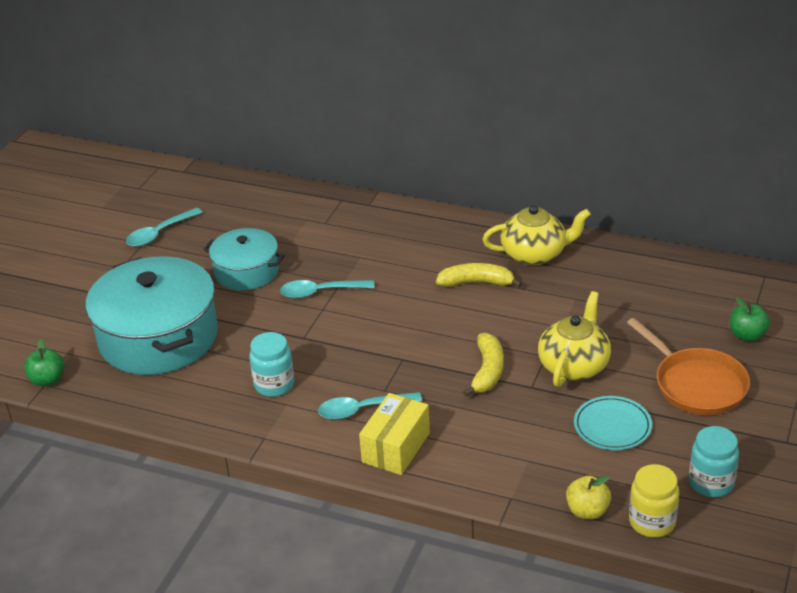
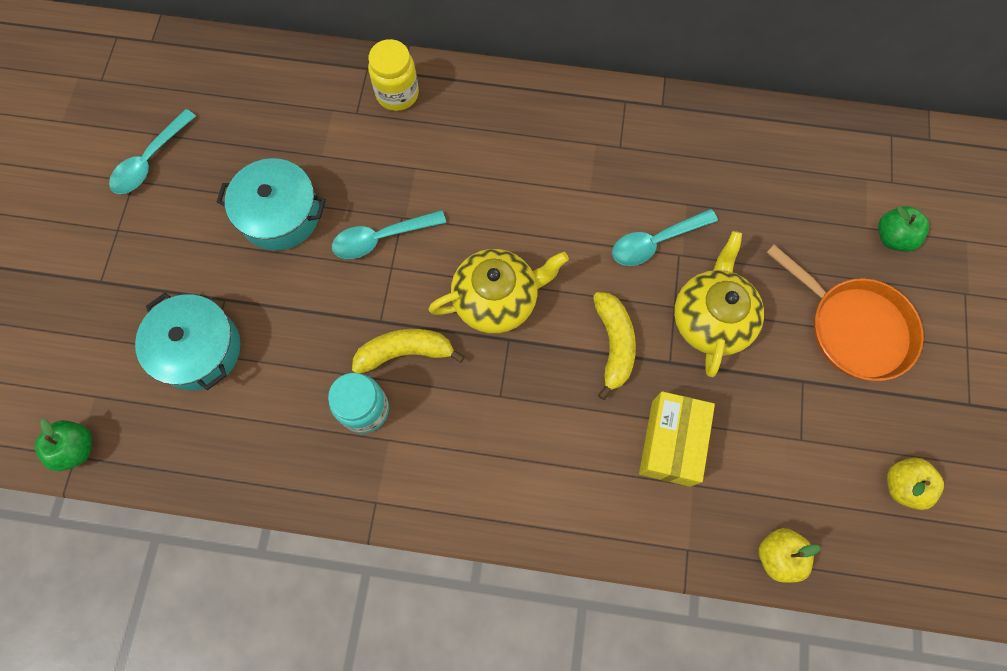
camera: 15 degrees left, 35 degrees up
(158, 337) = (199, 349): turquoise pot -> turquoise pot, size x0.57
(362, 410) = (482, 434): turquoise spoon -> turquoise spoon (655, 242)
(396, 447) = (537, 491): yellow box -> yellow box (671, 443)
(477, 283) = (566, 194): yellow banana -> yellow banana (405, 352)
(535, 254) = (623, 134): yellow teapot -> yellow teapot (497, 299)
(612, 426) = (775, 412): turquoise plate -> none
(652, 522) = (852, 560): yellow jar -> yellow jar (397, 94)
(711, 483) = (902, 485): turquoise jar -> yellow apple

